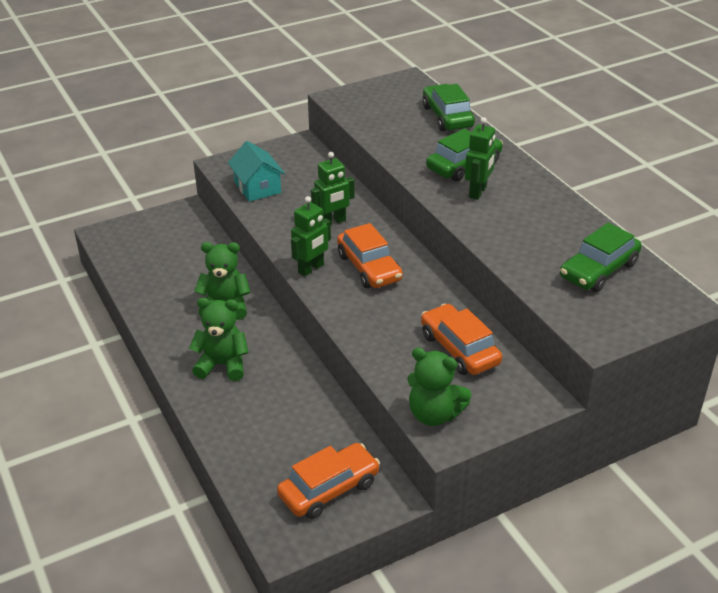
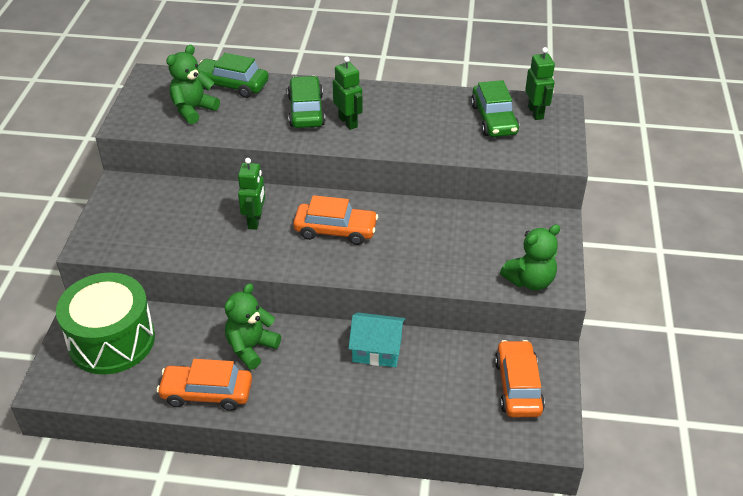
camera: 55 degrees left, 5 degrees up
(170, 238) = (112, 340): none -> green drum
(222, 365) = (324, 384): green teddy bear -> green teddy bear (193, 110)
(257, 187) = (153, 240): turquoise house -> turquoise house (377, 350)
(311, 269) = (303, 262): green robot -> green robot (536, 113)
(459, 349) = (474, 233): orange car -> orange car (207, 393)

